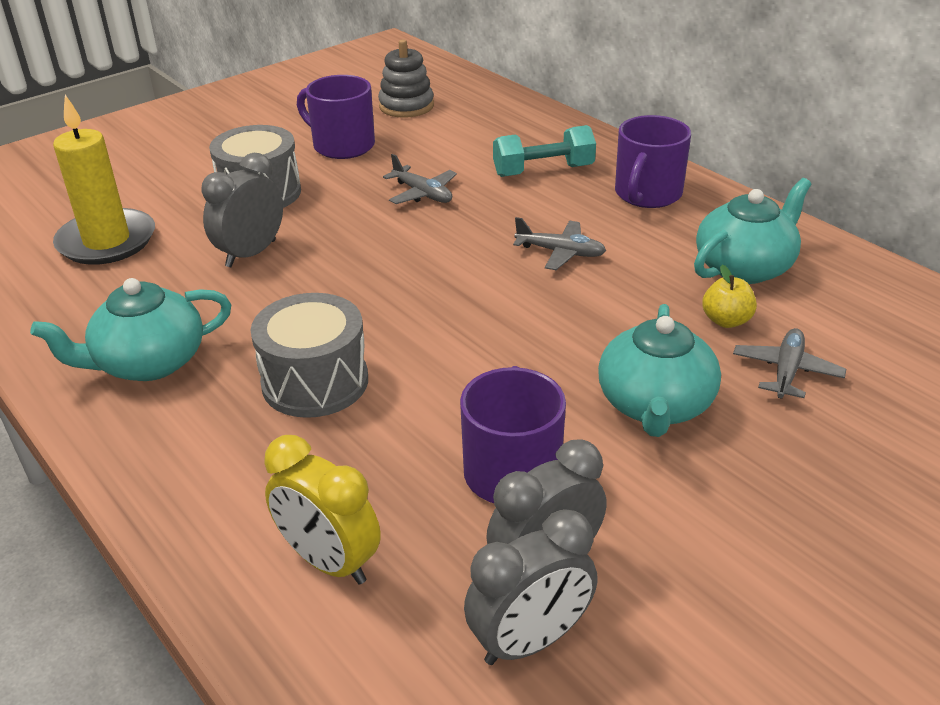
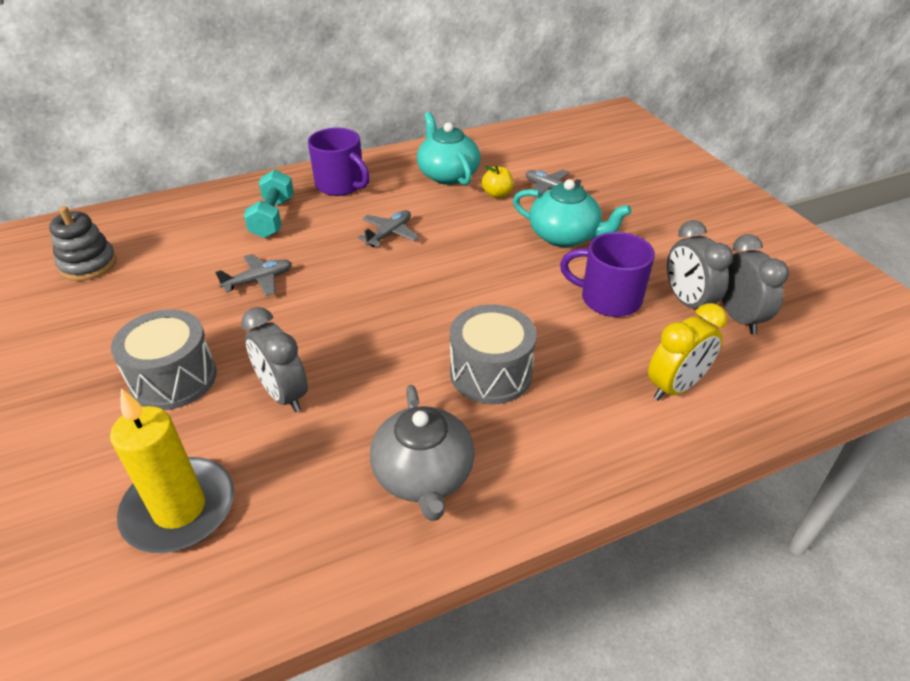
camera: 75 degrees left, 5 degrees up
(149, 362) = (423, 475): turquoise teapot -> grey teapot
(342, 145) = (127, 314): purple mug -> none

